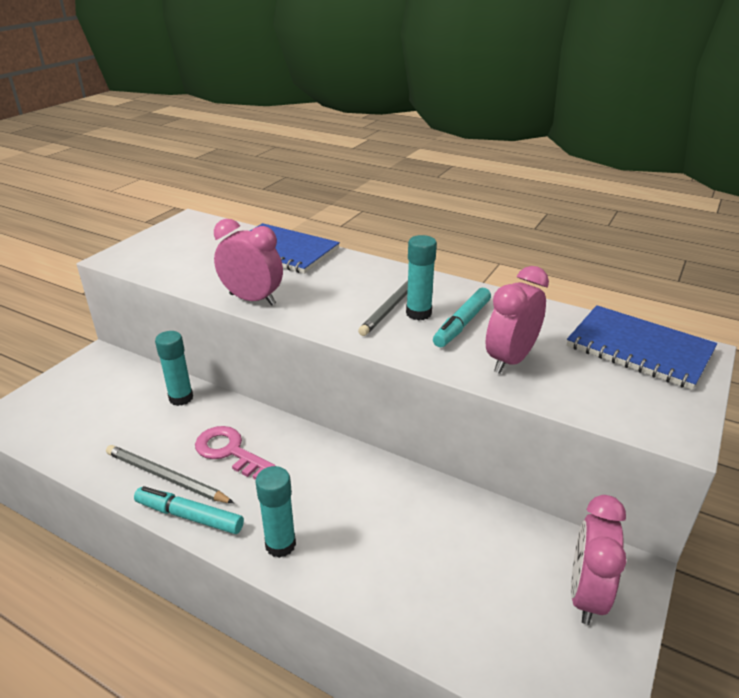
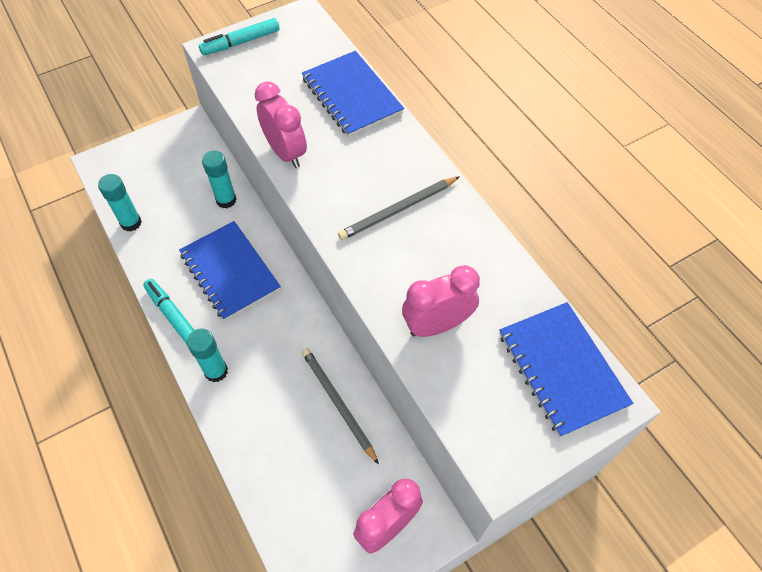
camera: 30 degrees right, 25 degrees up
(166, 477) = (176, 273): grey pencil -> grey pencil (338, 403)
(229, 451) = (230, 271): pink key -> blue notebook
(418, 313) = (407, 232): turquoise glue stick -> turquoise glue stick (131, 223)
(462, 324) = (433, 263): turquoise marker -> turquoise marker (241, 42)

